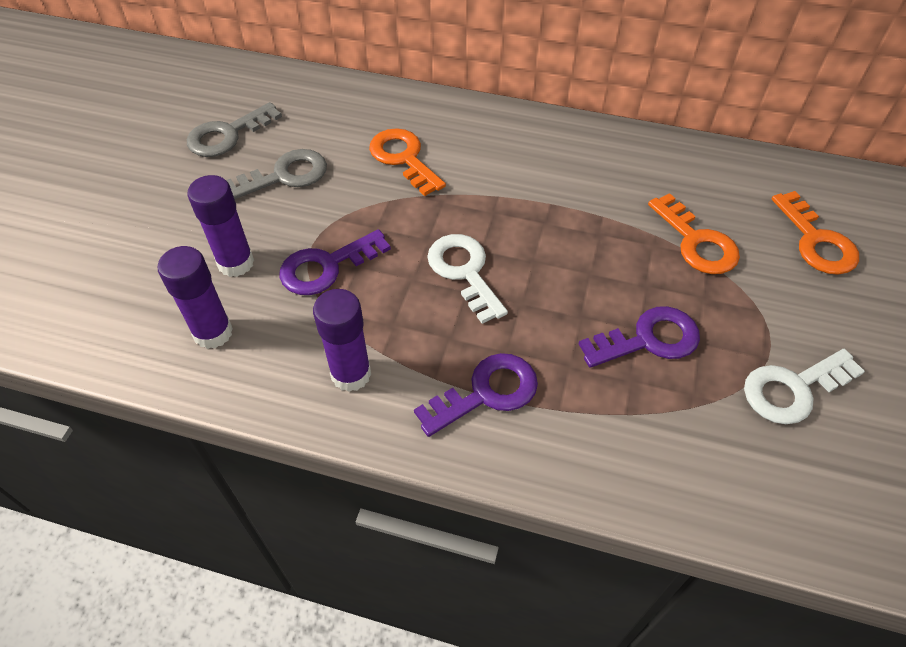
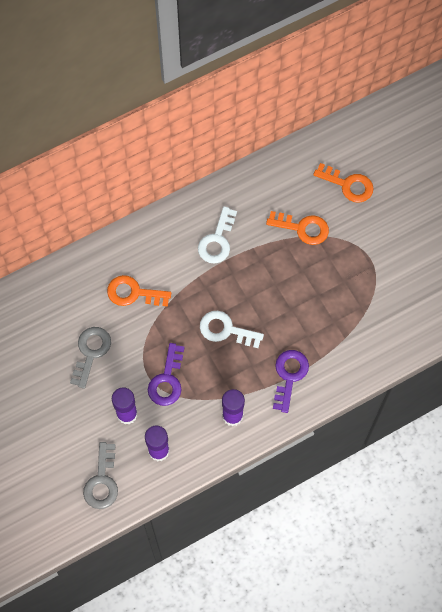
camera: 45 degrees left, 15 degrees up
(227, 135) = (32, 355): grey key -> grey key (102, 481)
(648, 339) = (325, 296): purple key -> none
(793, 389) = (392, 272): white key -> white key (217, 240)

